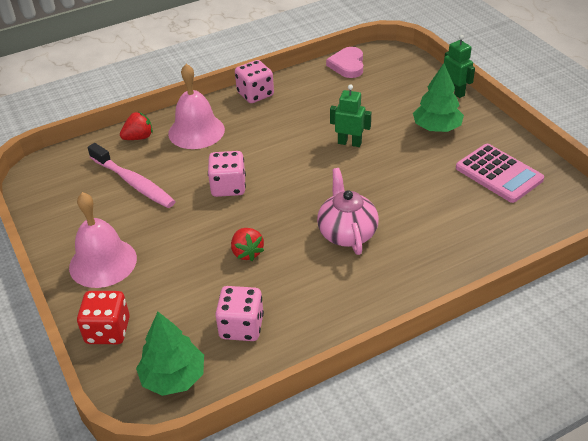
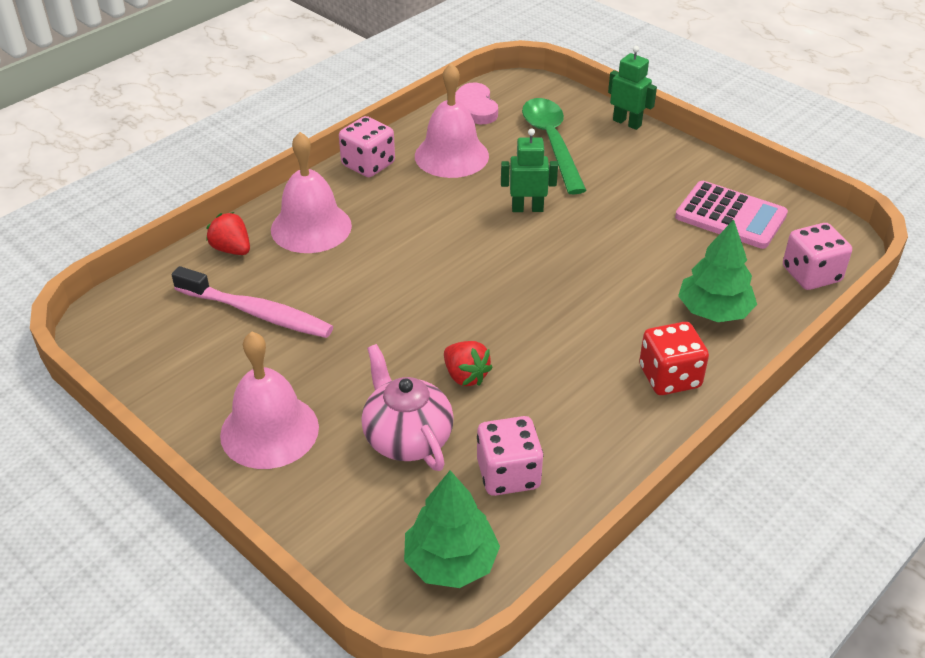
camera: 20 degrees left, 0 degrees up
(108, 331) = (326, 522): red dice -> red dice (669, 377)
(139, 137) = (232, 249): red strawberry -> red strawberry turned 90 degrees counterclockwise
(228, 187) = (395, 294): pink dice -> pink dice (811, 274)
(315, 97) = (451, 155): none -> pink bell
(347, 233) = (582, 324): pink teapot -> pink teapot (407, 438)
(391, 98) = (551, 143): none -> green spoon
(437, 128) = (627, 171): green tree -> green tree (714, 311)

